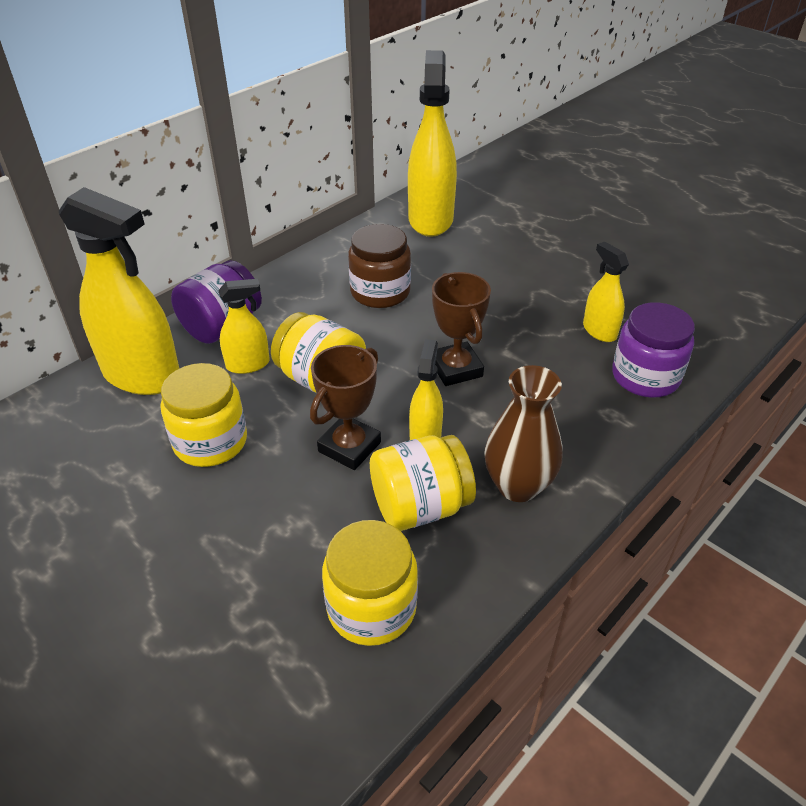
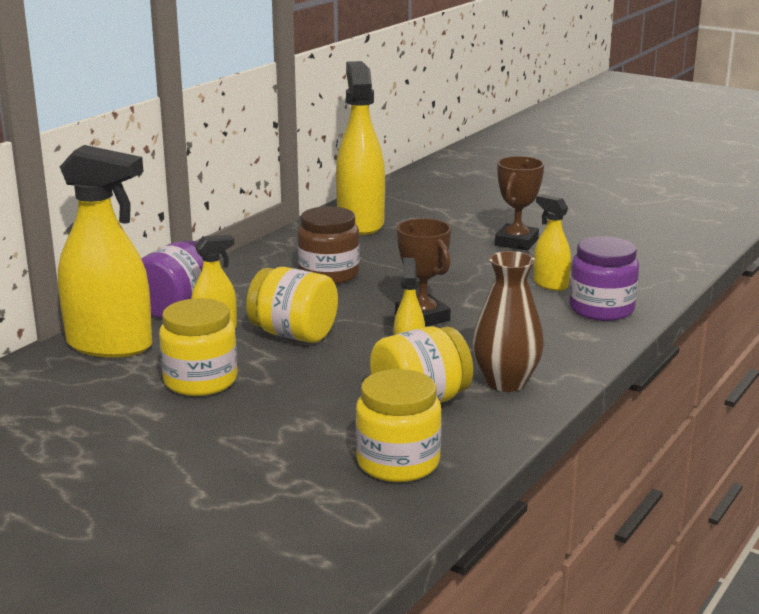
camera: 10 degrees left, 20 degrees down
(349, 447) = (338, 373): brown trophy -> brown trophy (516, 242)

